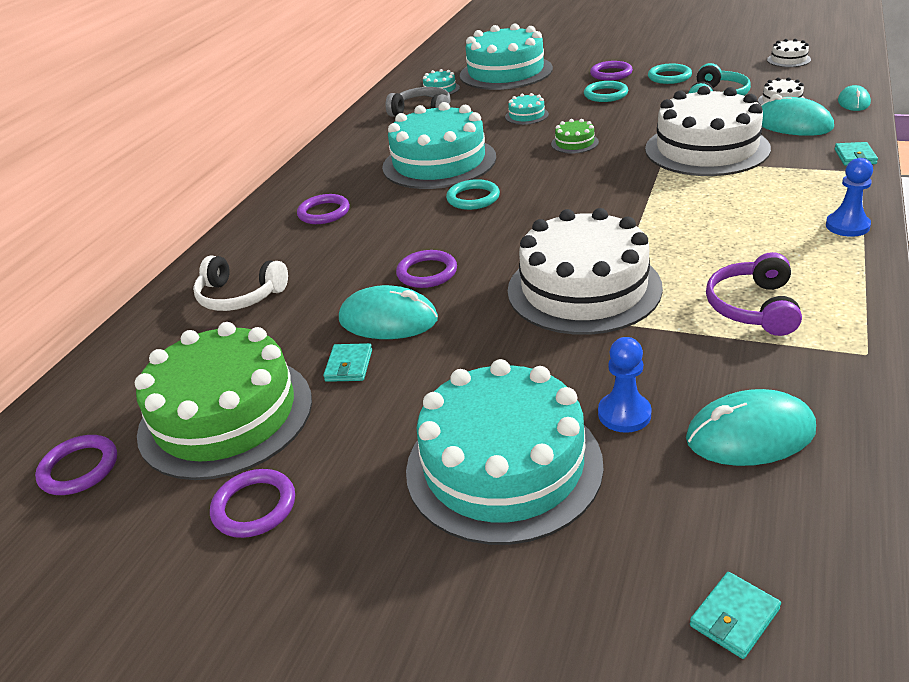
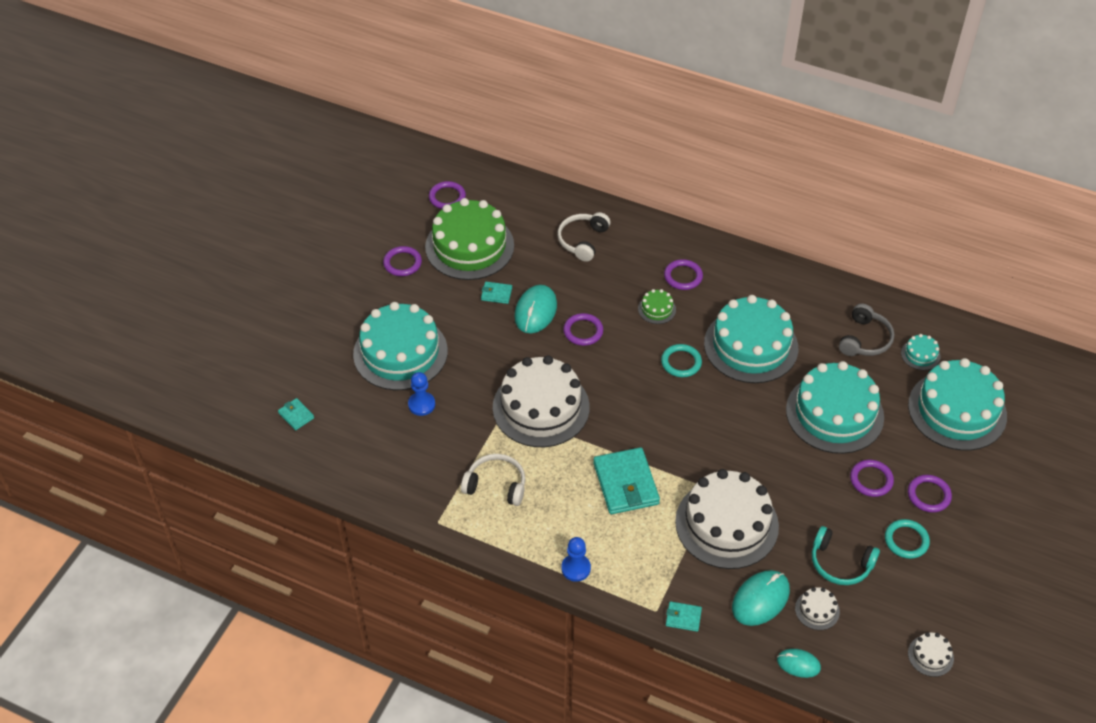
camera: 90 degrees right, 15 degrees up
(526, 115) = (834, 413): turquoise cake -> turquoise cake, size x2.42
(574, 143) = (764, 438): green cake -> green cake (657, 309)
(605, 94) = (871, 480): turquoise ring -> purple ring
(686, 210) = (625, 483): none -> turquoise wallet
(750, 434) = (392, 451): turquoise mouse -> none
(753, 307) = (496, 485): purple headphones -> white headphones

